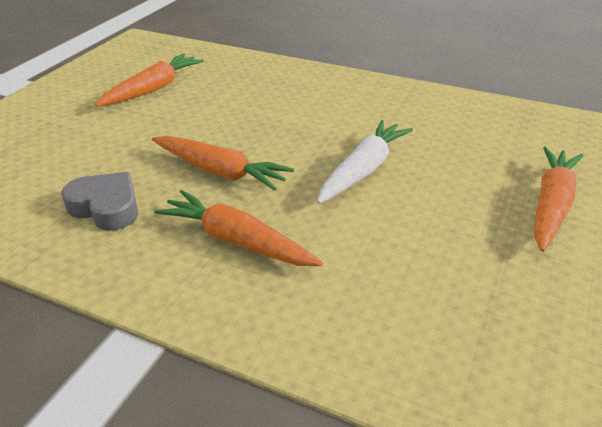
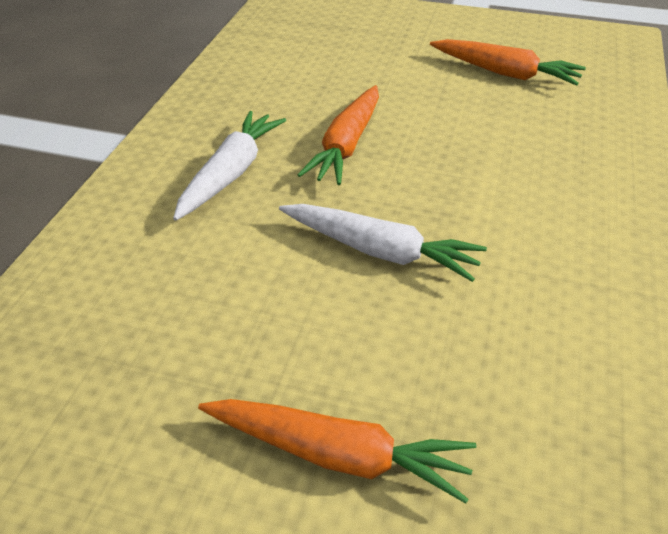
camera: 80 degrees right, 5 degrees up
(106, 207) = (273, 94): grey heart -> none
(237, 241) = (231, 173): orange carrot -> white carrot

